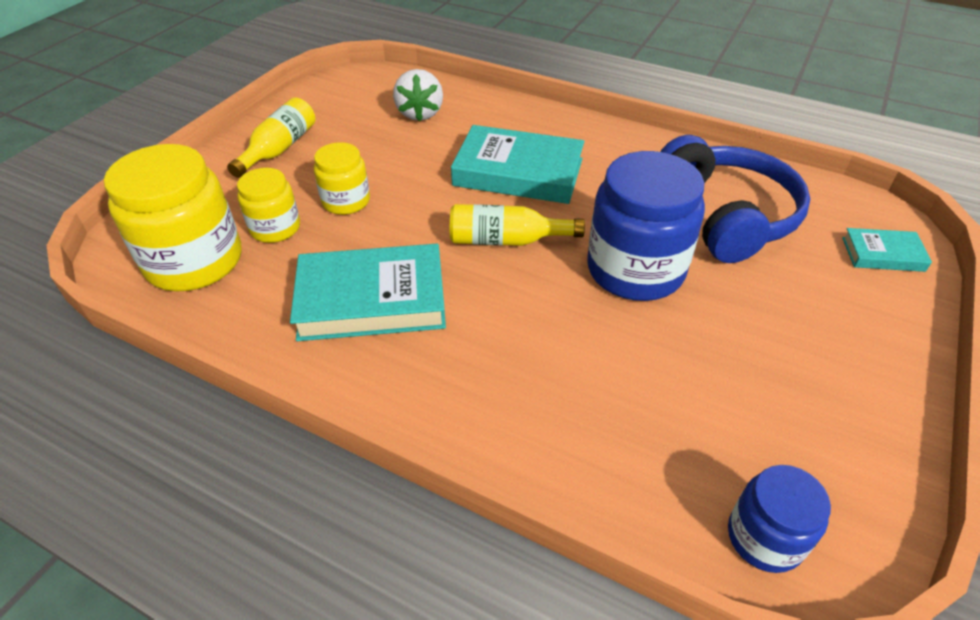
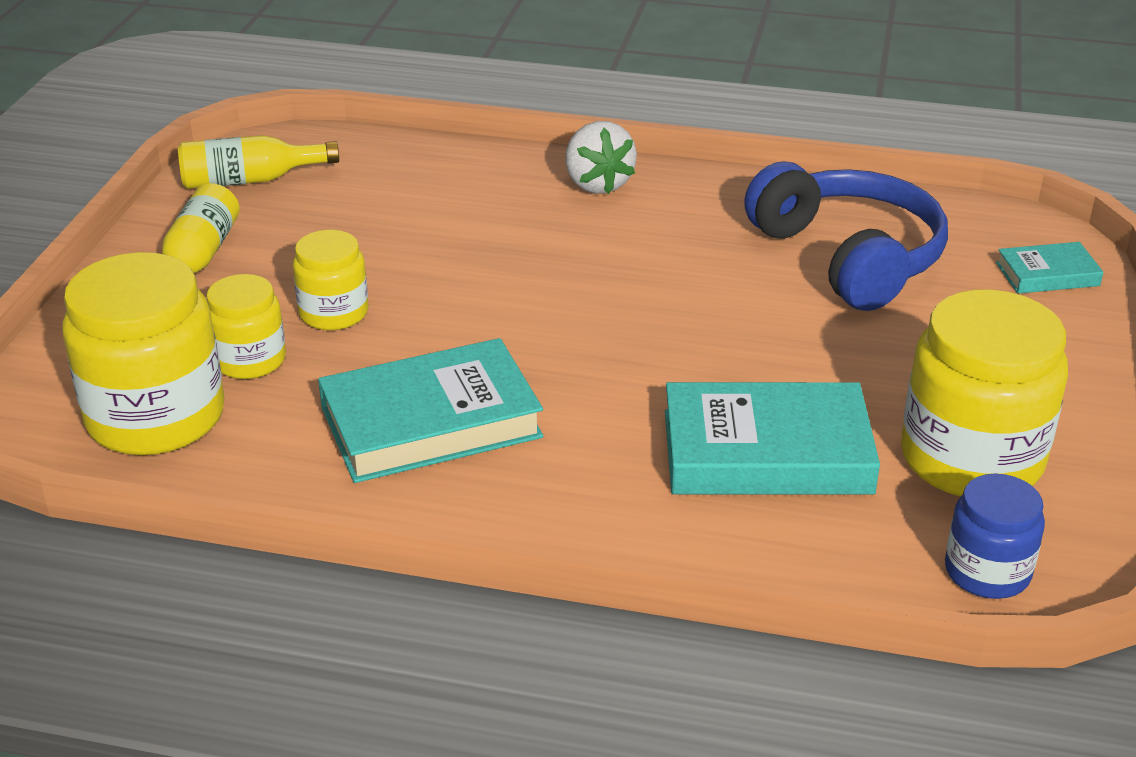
camera: 15 degrees left, 10 degrees down
(420, 113) = (383, 186): white strawberry -> white strawberry (597, 184)
(506, 240) = (578, 327): yellow bottle -> yellow bottle (250, 180)
(518, 172) = (558, 244): turquoise book -> turquoise book (766, 452)
(635, 270) = (756, 336): blue jar -> none
(779, 415) = (971, 458): none -> yellow jar

